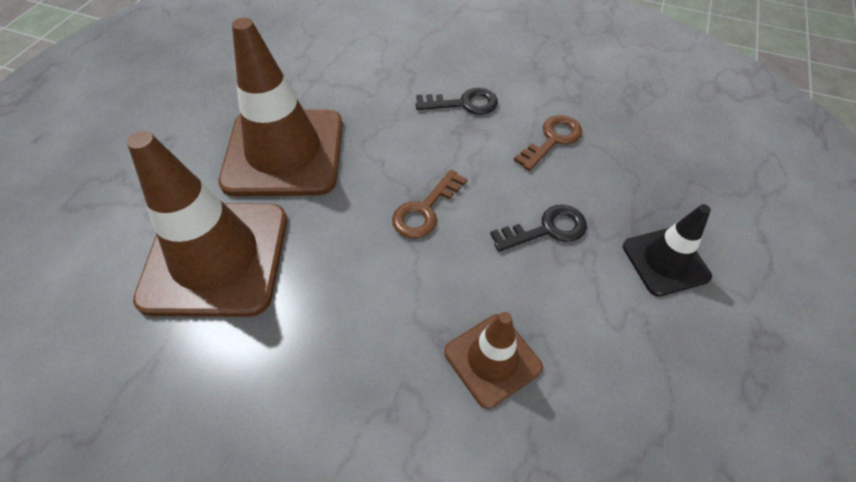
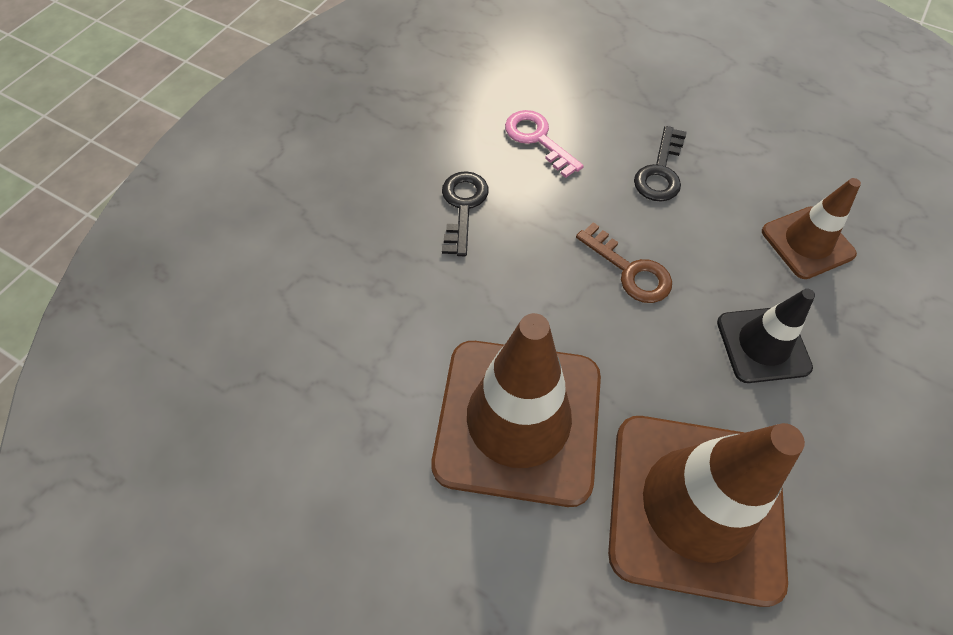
camera: 80 degrees left, 5 degrees up
(547, 229) = (660, 171): black key -> black key turned 150 degrees counterclockwise
(552, 140) = (538, 139): brown key -> pink key
(665, 261) = (698, 99): black traffic cone -> black traffic cone (763, 345)

